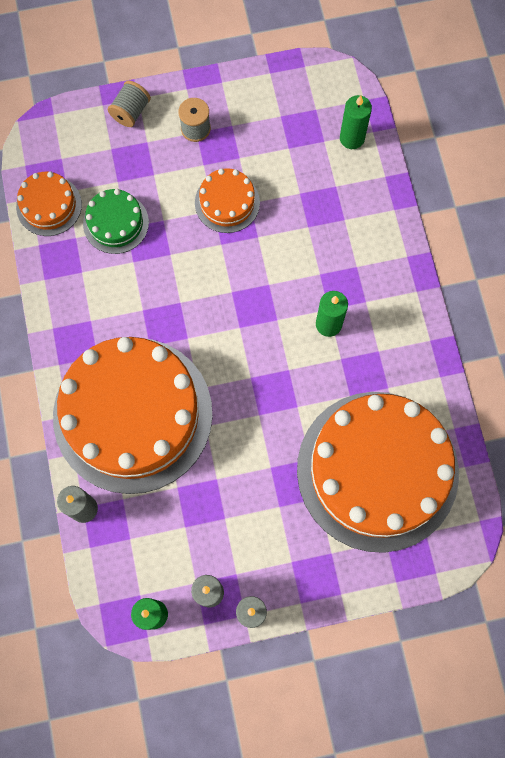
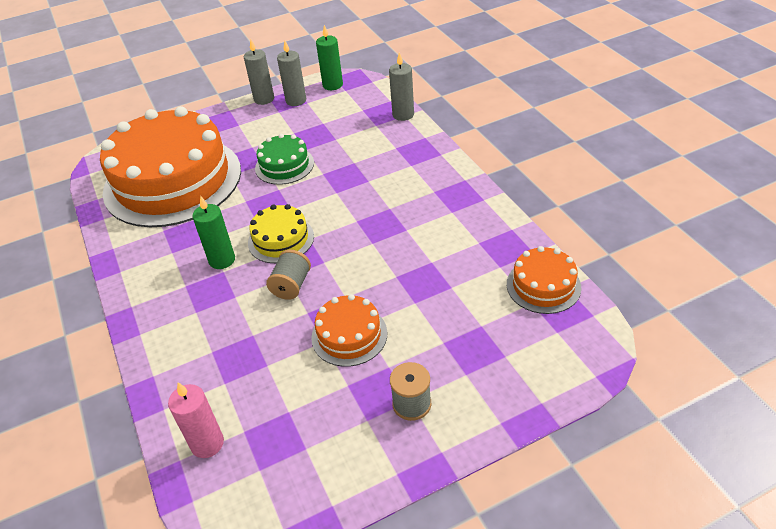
camera: 170 degrees right, 30 degrees down
(116, 223) = (464, 288): green cake -> green cake (284, 165)
(131, 111) = (501, 403): grey spool -> grey spool (291, 285)
(133, 414) = (386, 166): orange cake -> none
(267, 335) = (281, 239): none -> yellow cake
(352, 138) = (207, 443): green candle -> pink candle

